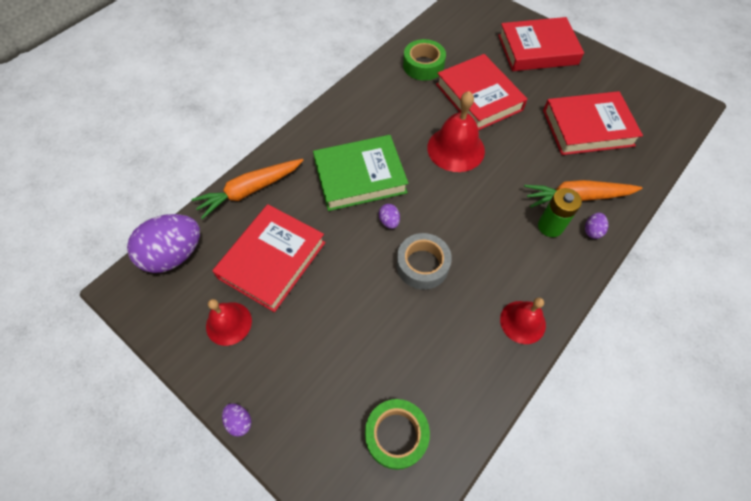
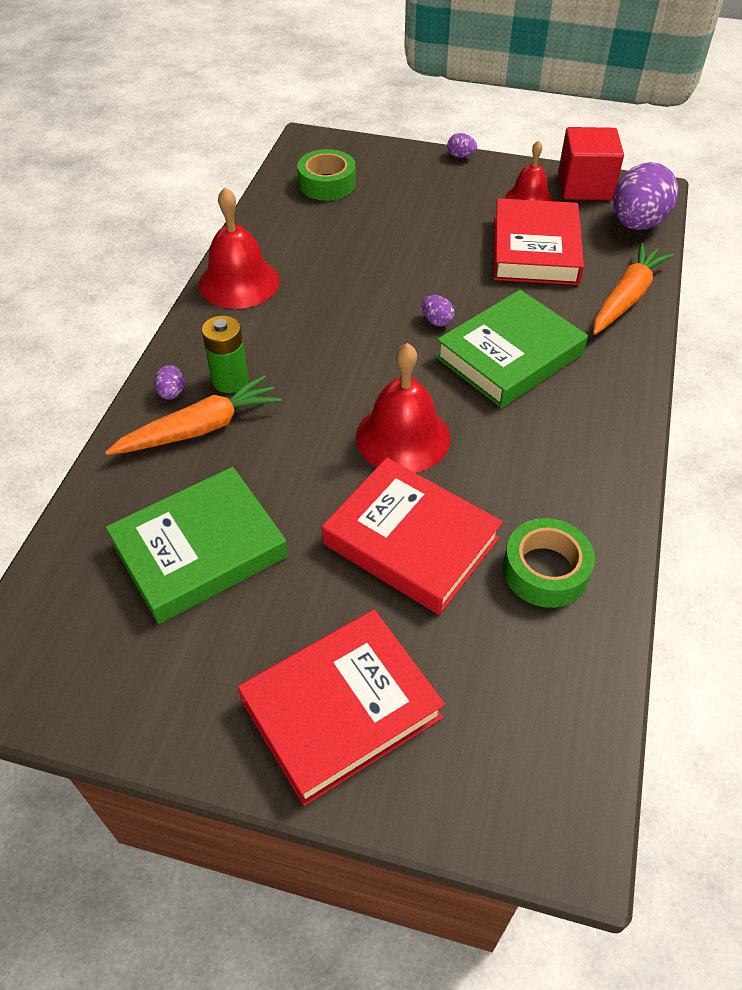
camera: 155 degrees right, 10 degrees down
(169, 318) = (584, 186): none -> red cube
(422, 265) = (371, 294): grey tape -> none
(522, 322) = (239, 282): red bell -> red bell, size x1.54
(587, 128) = (200, 550): red book -> green book

